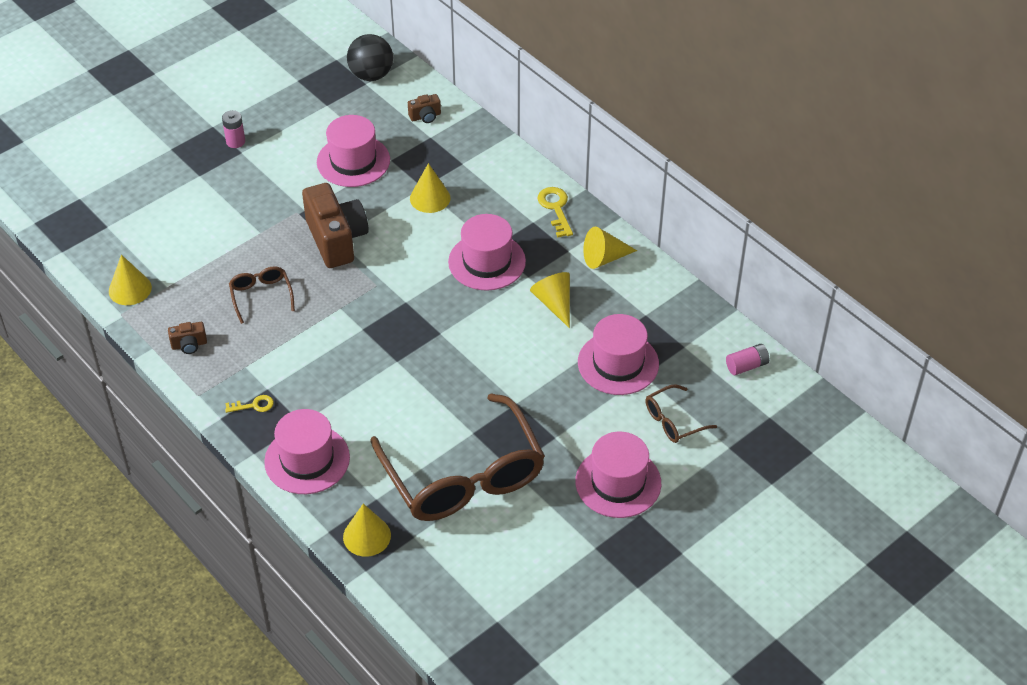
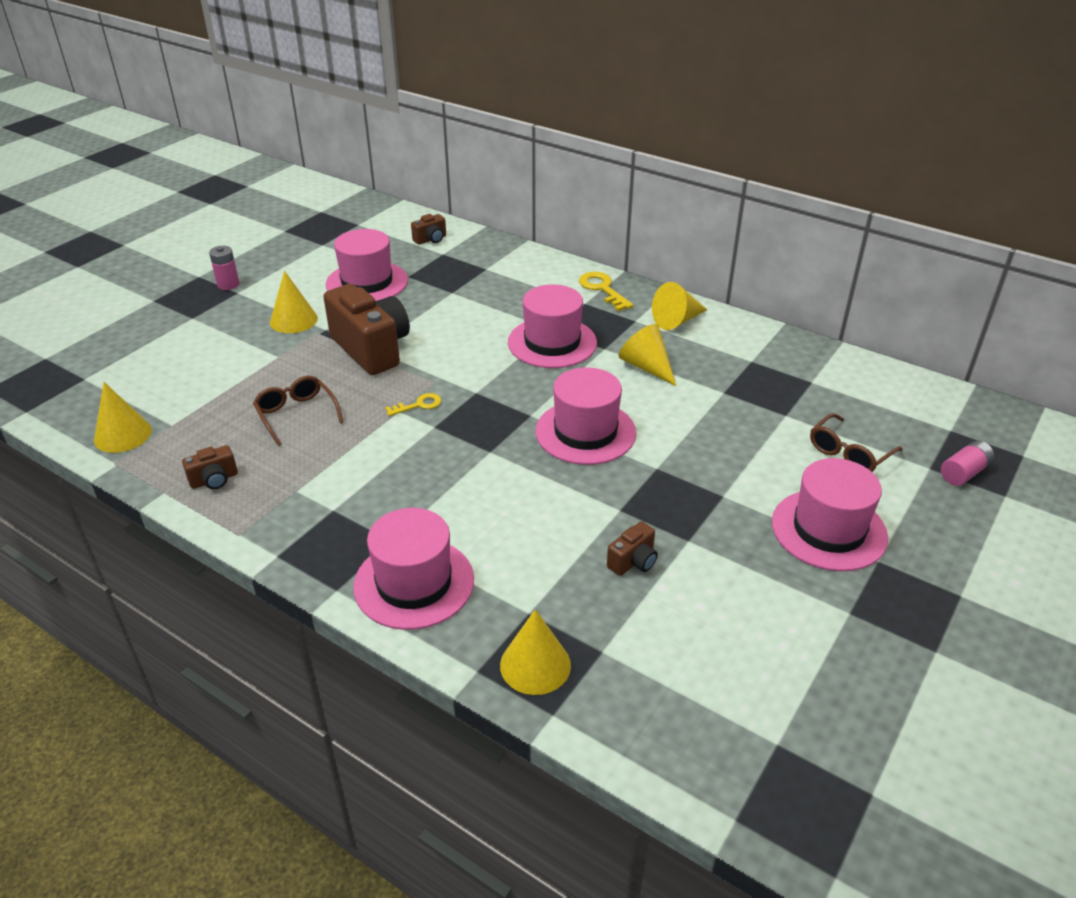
camera: 15 degrees left, 10 degrees down
(253, 405) = (320, 532): yellow key -> yellow key (418, 405)
(371, 75) = (361, 217): black ball -> none
(430, 198) = (464, 300): yellow cone -> yellow cone (293, 320)
(464, 476) = (633, 561): brown glasses -> brown camera
(618, 363) = (750, 409): pink hat -> pink hat (585, 432)
(746, 366) = (890, 387): pink battery -> pink battery (963, 473)

